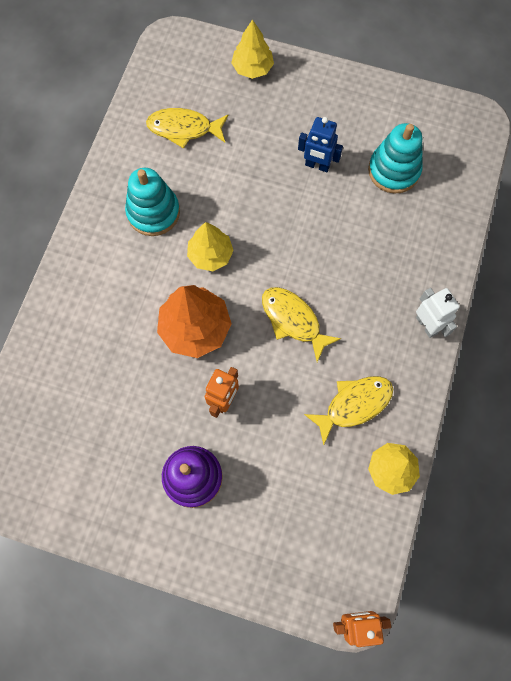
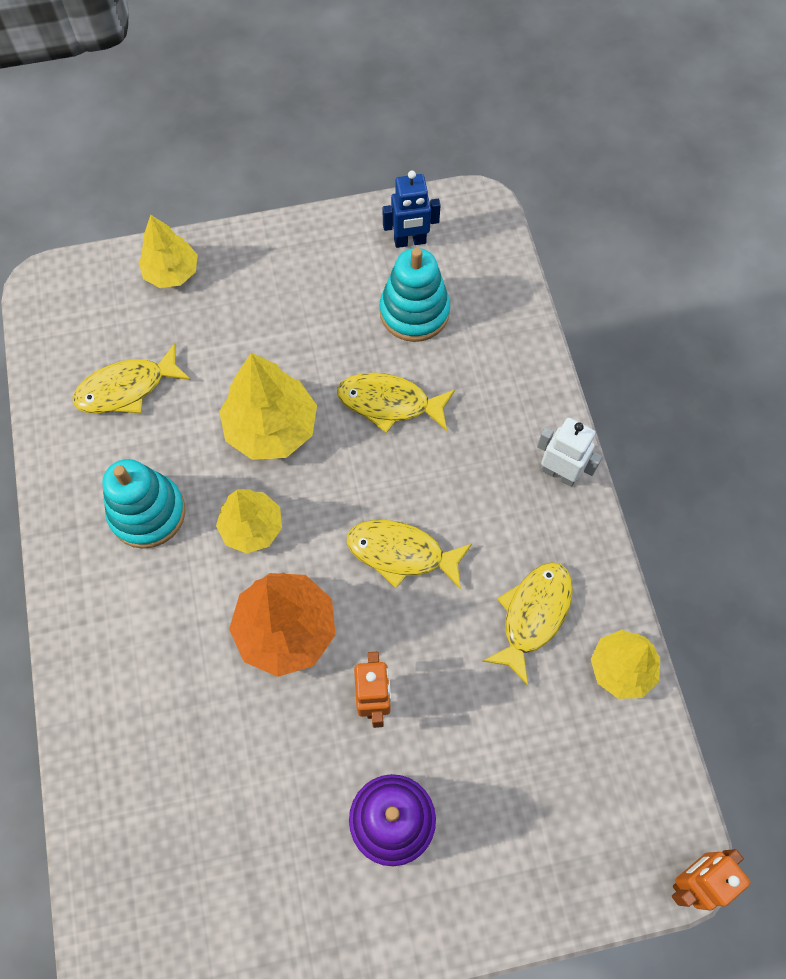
camera: 30 degrees left, 5 degrees down
(258, 199) = (271, 428): none -> yellow tree
(317, 165) = (320, 351): blue robot -> blue robot (410, 241)
(342, 222) = (389, 403): none -> yellow fish

